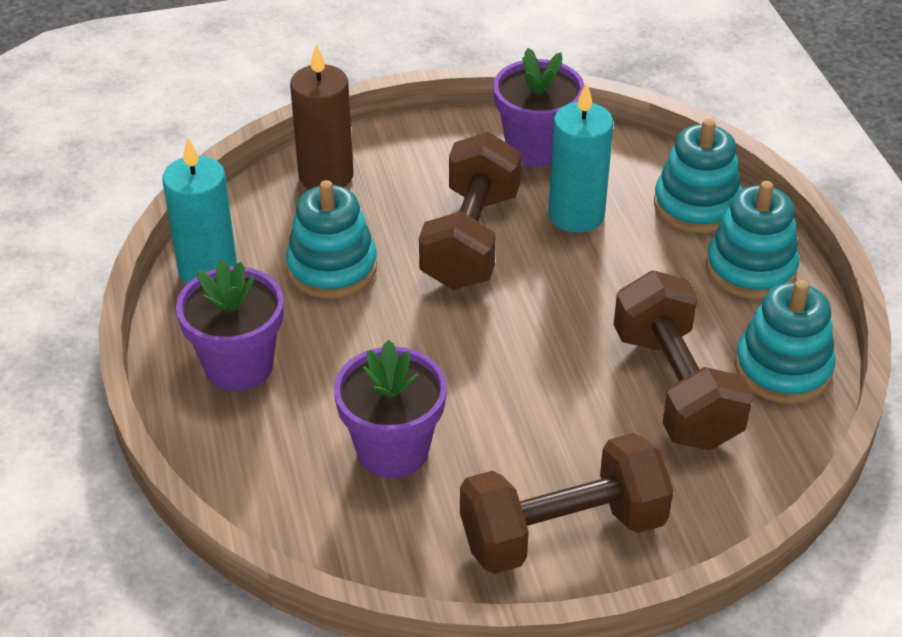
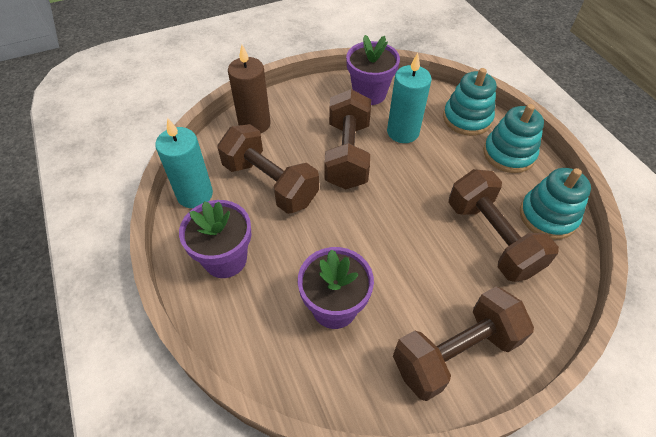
camera: 10 degrees left, 10 degrees up
(332, 268) = (270, 183): turquoise stacking toy -> brown dumbbell

